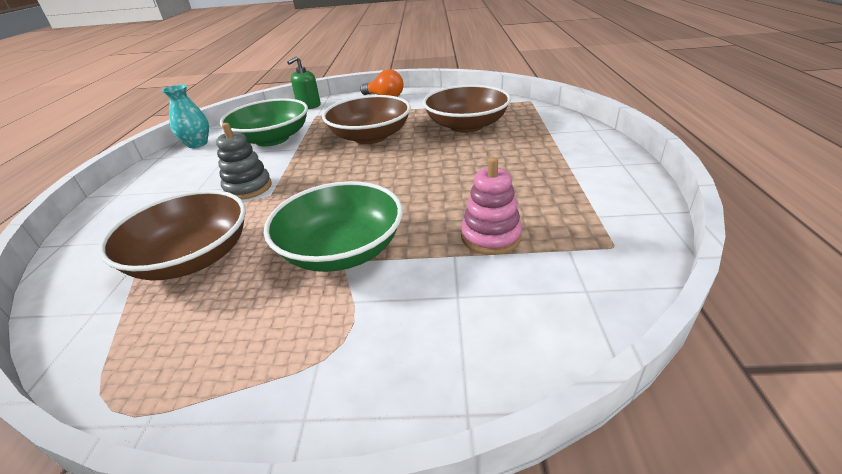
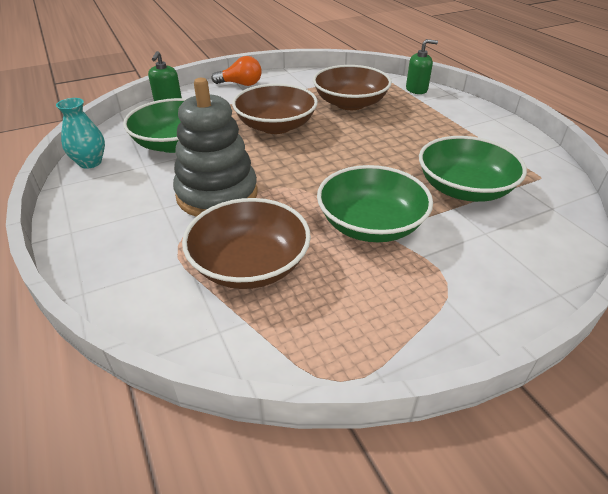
camera: 30 degrees left, 5 degrees up
(248, 188) = (217, 194): grey stacking toy -> grey stacking toy, size x1.75
(491, 237) = (464, 189): pink stacking toy -> green bowl
(557, 120) = (416, 89): none -> green soap dispenser

